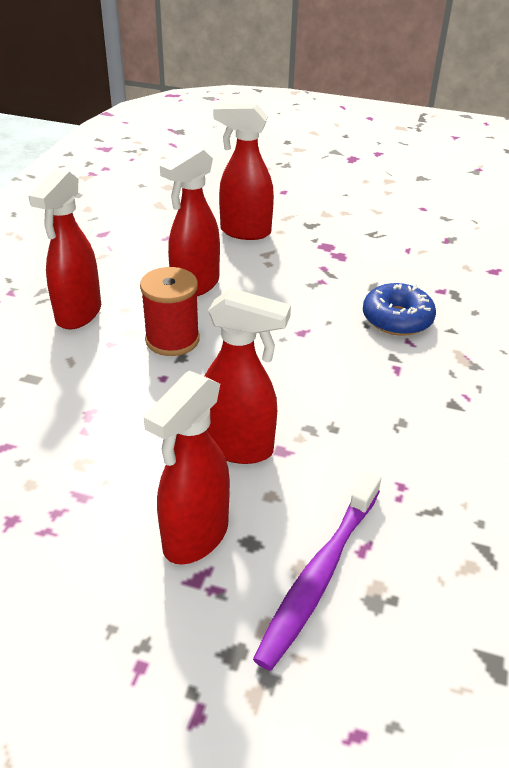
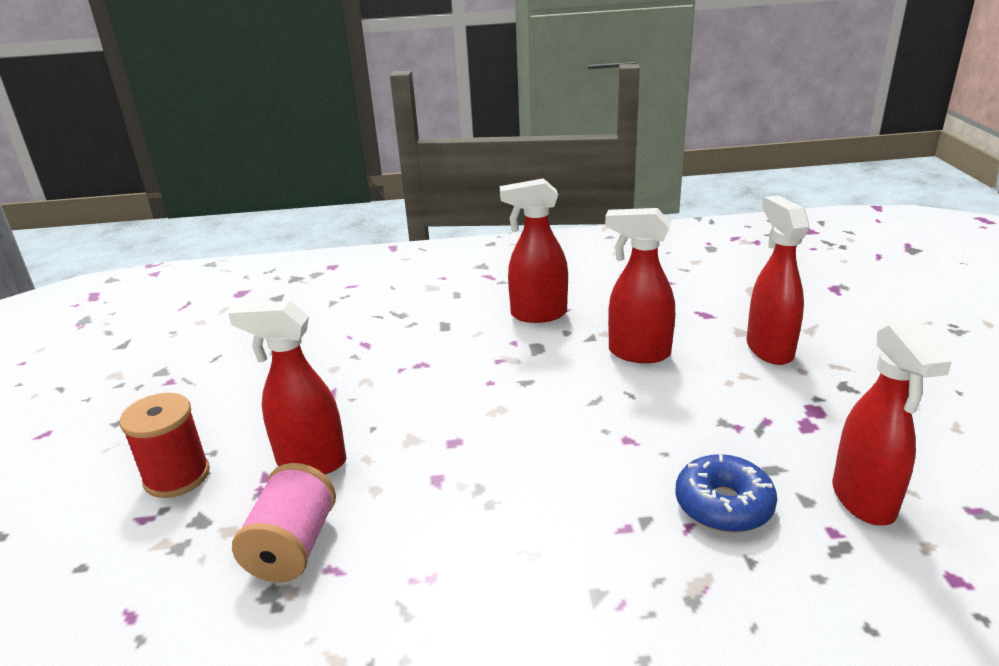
camera: 70 degrees right, 10 degrees down
(172, 339) = (545, 369): red spool -> red spool (177, 476)
(238, 448) = (425, 452): red spray bottle -> red spray bottle (864, 501)
(320, 574) = (292, 547): purple toothbrush -> pink spool

